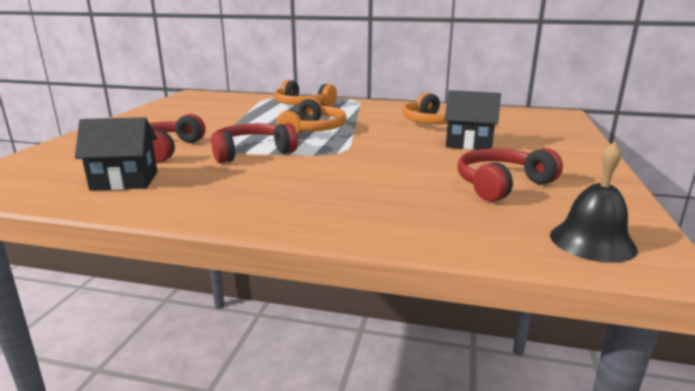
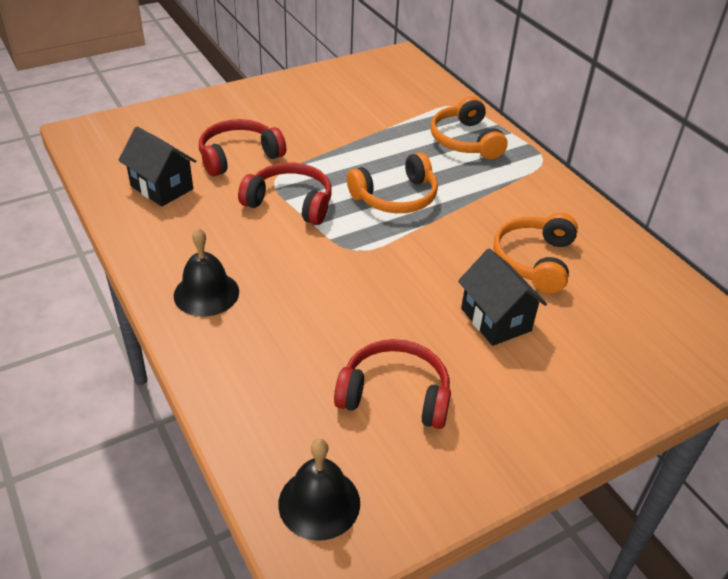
camera: 45 degrees right, 20 degrees up
(287, 205) = (206, 293): none -> black bell

